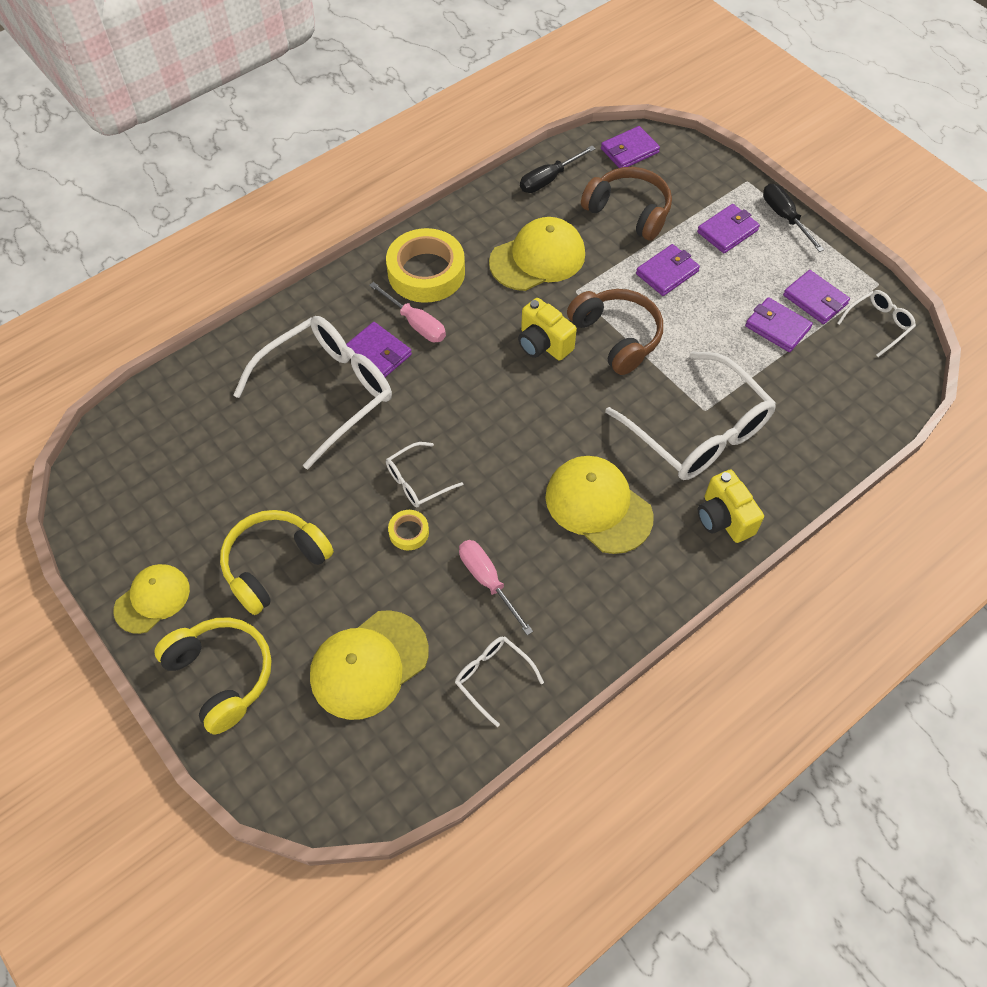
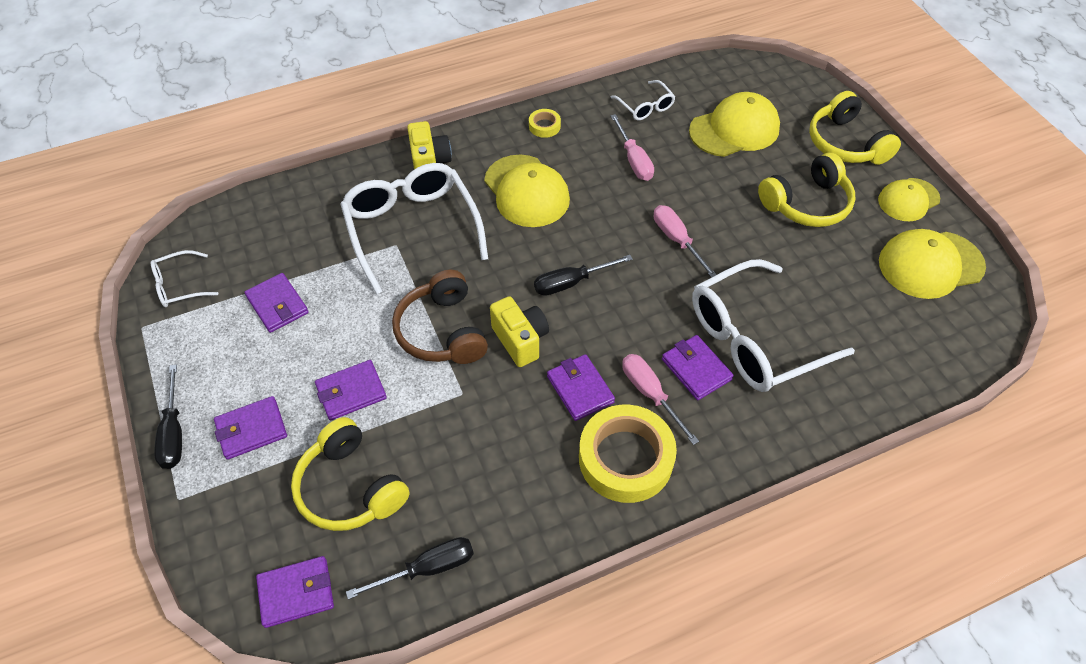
camera: 165 degrees left, 5 degrees down
(409, 532) = (691, 204): yellow tape -> yellow tape (544, 126)
(417, 481) = (677, 240): white glasses -> pink screwdriver
(514, 409) = (571, 283): none -> black screwdriver
(537, 258) = (488, 446): yellow cap -> yellow cap (930, 264)
(629, 211) = (350, 487): brown headphones -> yellow headphones
(815, 300) = (219, 325): purple wallet -> purple wallet (580, 389)

